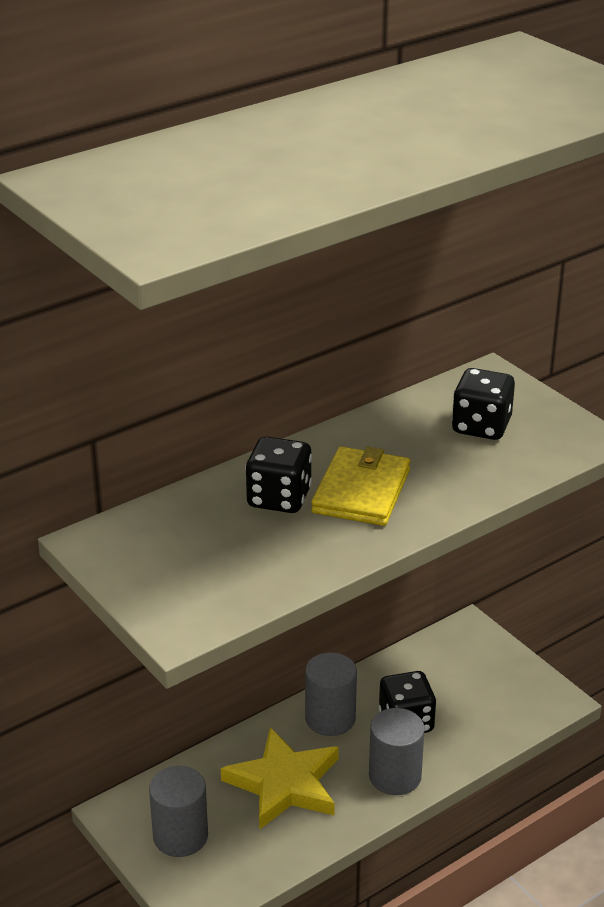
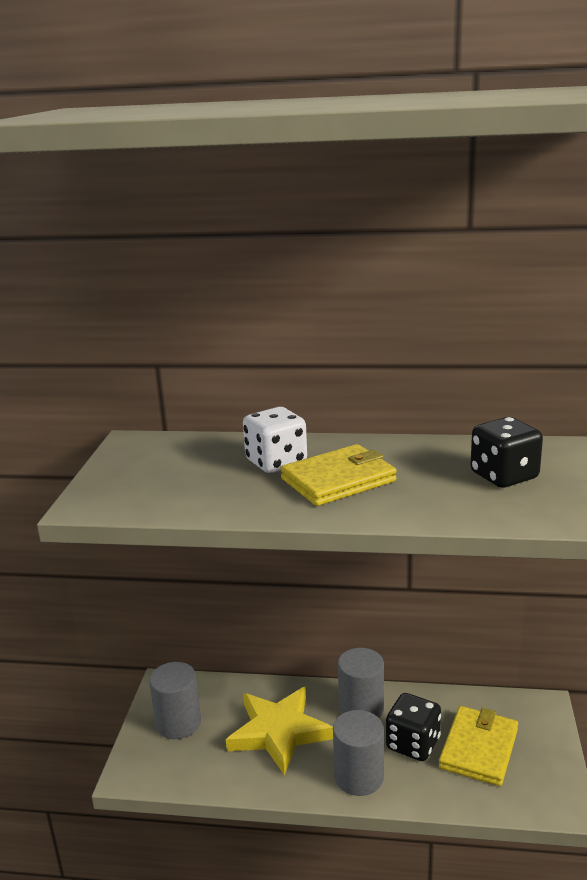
camera: 45 degrees right, 10 degrees down
(279, 498) = (276, 462): black dice -> white dice
(459, 694) = (479, 748): none -> yellow wallet

